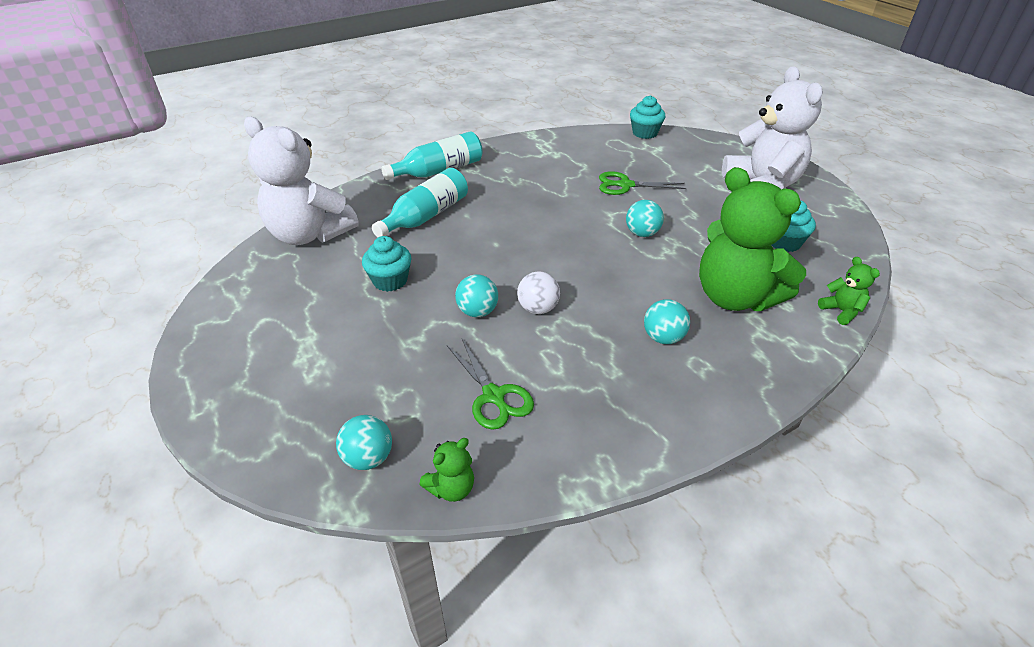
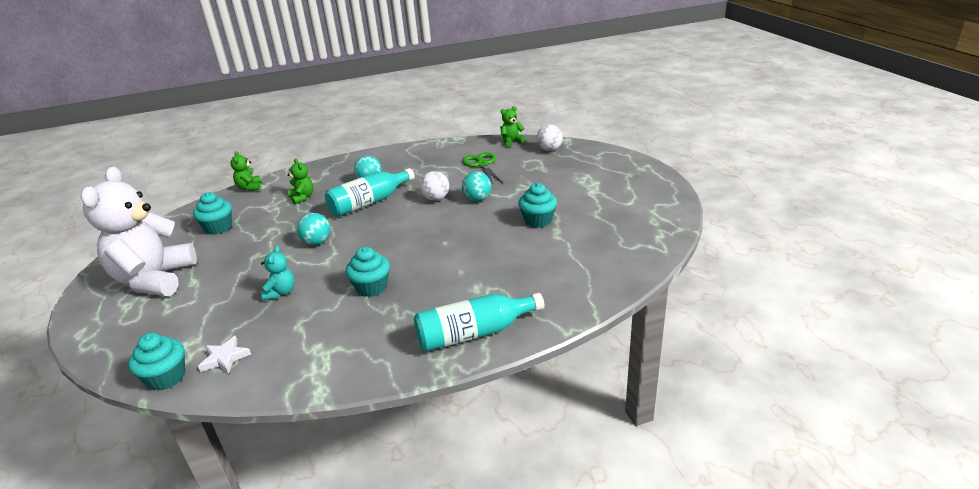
camera: 165 degrees left, 10 degrees down
(309, 234) = (615, 262): white teddy bear -> none
(368, 458) = (549, 149): turquoise ball -> white ball
(426, 216) = (501, 273): turquoise bottle -> turquoise bottle (369, 202)
(544, 195) = (371, 287): none -> turquoise cupcake
(617, 144) = (225, 358): none -> white star
(625, 185) = (281, 292): green scissors -> turquoise teddy bear
(735, 297) = (302, 197): green teddy bear -> green teddy bear, size x0.41

